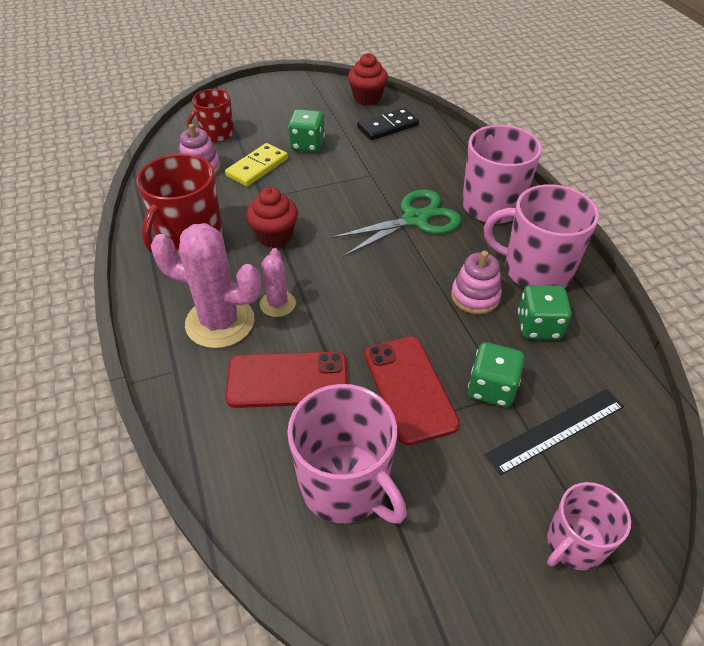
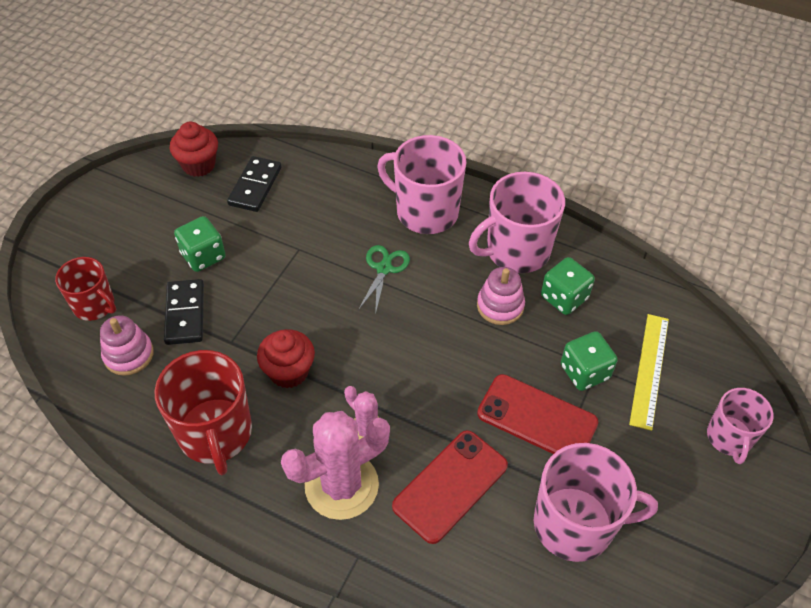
camera: 45 degrees left, 5 degrees up
(216, 134) = (95, 305): red mug -> red mug turned 60 degrees counterclockwise
(257, 167) = (185, 314): yellow domino -> black domino
(415, 219) = (384, 269): green scissors -> green scissors, size x0.61
(555, 430) = (649, 370): black ruler -> yellow ruler

